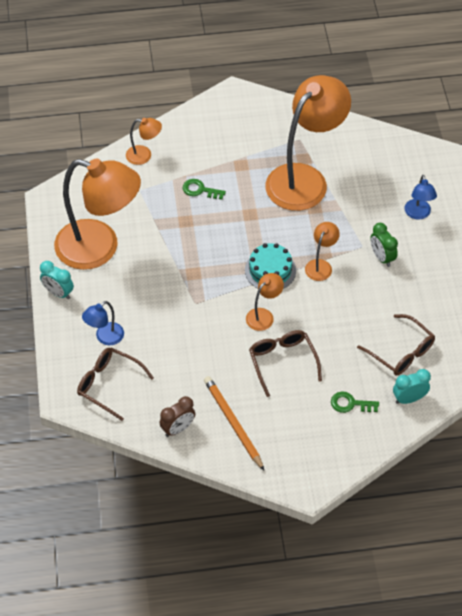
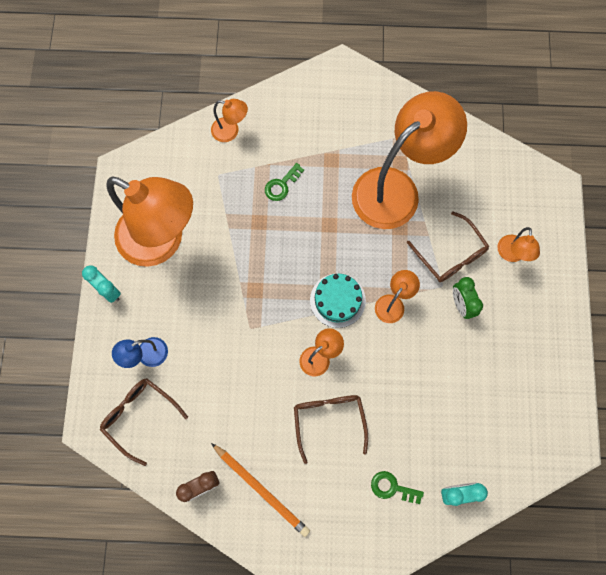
camera: 10 degrees right, 20 degrees up
(200, 190) = (282, 185): green key -> green key turned 75 degrees counterclockwise
(233, 423) = (261, 489): orange pencil -> orange pencil turned 150 degrees clockwise
(401, 352) = (459, 430): brown glasses -> brown glasses (450, 255)
(418, 214) = (511, 254): blue lamp -> orange lamp

